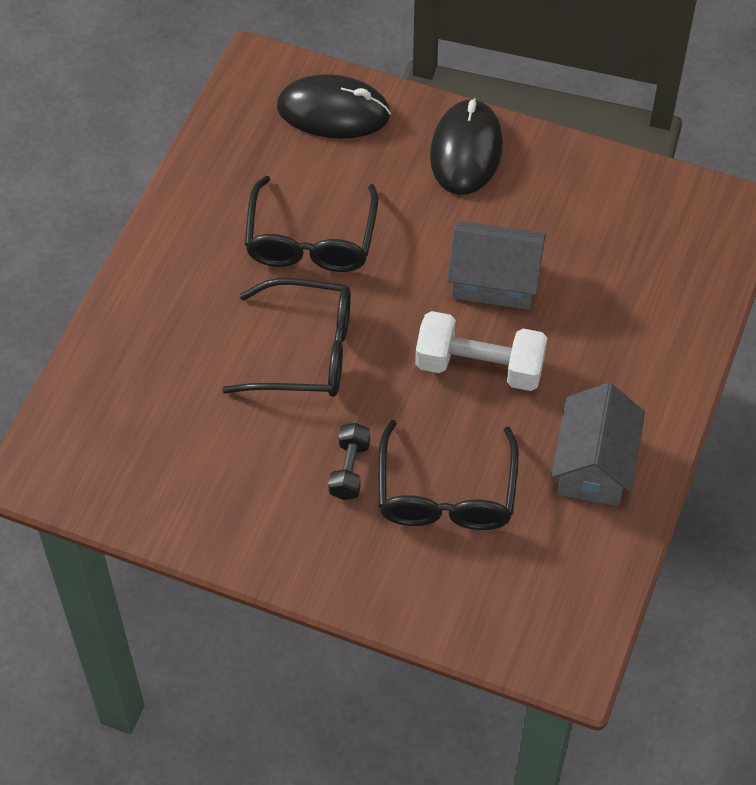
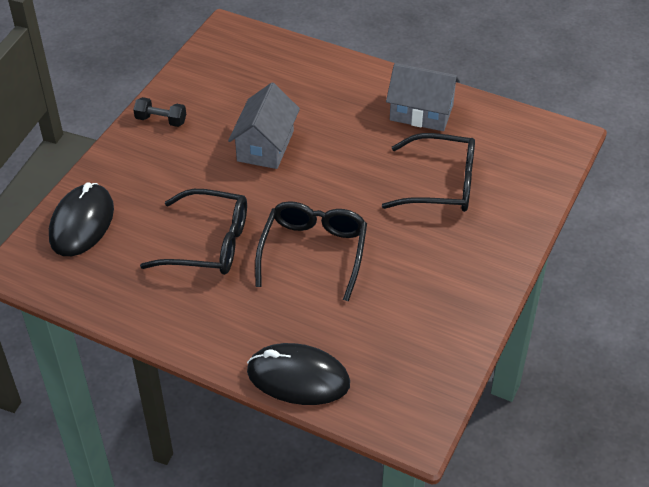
camera: 85 degrees left, 10 degrees down
(349, 469) = (419, 233): black dumbbell -> black dumbbell (161, 120)
(466, 150) = (143, 151): black mouse -> black mouse (298, 377)
(479, 366) = (338, 159): white dumbbell -> none

